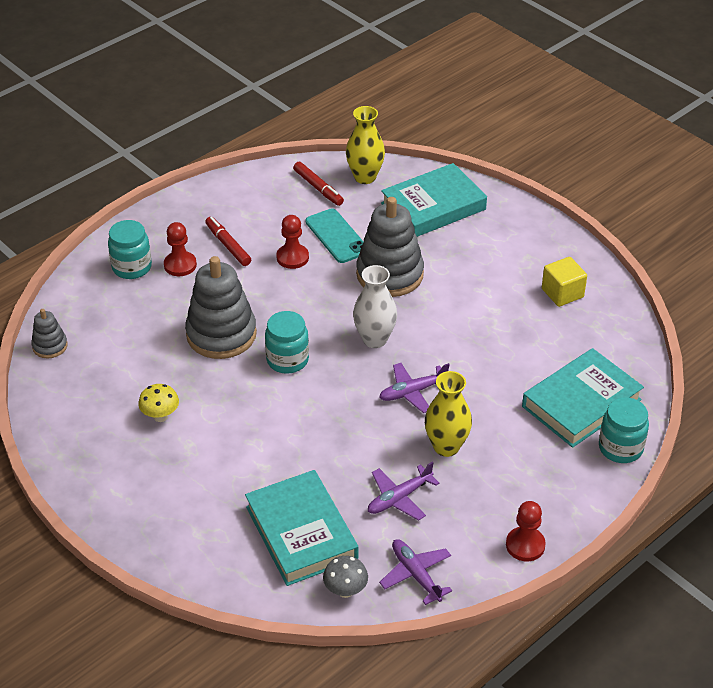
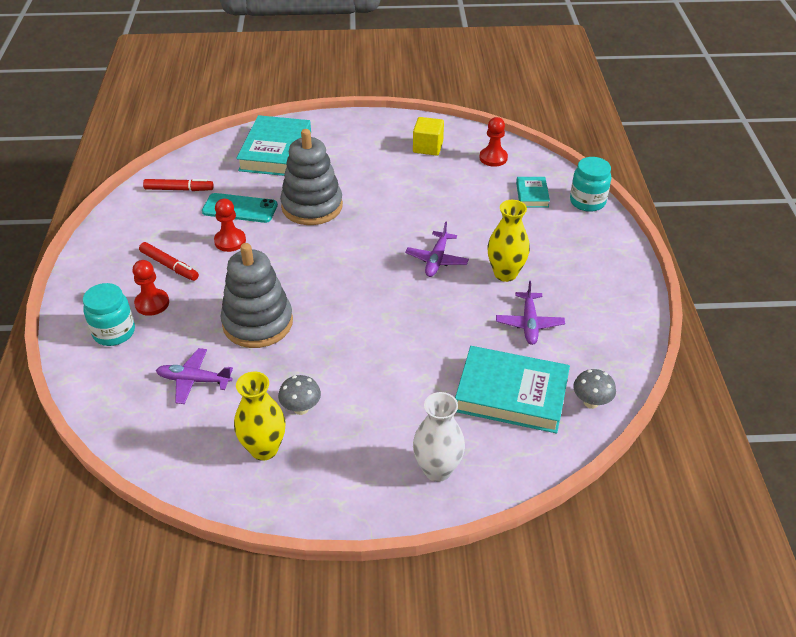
camera: 50 degrees left, 0 degrees up
(50, 346) = (132, 436): grey stacking toy -> none
(160, 416) = (301, 408): yellow mushroom -> grey mushroom
(228, 245) = (169, 266): red marker -> red marker turned 150 degrees counterclockwise
(287, 360) = (330, 303): turquoise jar -> none
(365, 177) = (202, 163): yellow vase -> yellow vase (264, 449)
(374, 339) = (365, 249): white vase -> white vase (437, 470)
(416, 574) = (609, 356): purple plane -> purple plane (194, 380)
(525, 545) = (630, 289): red pawn -> red pawn (493, 158)
(581, 403) = (532, 195): turquoise book -> turquoise book, size x0.49

